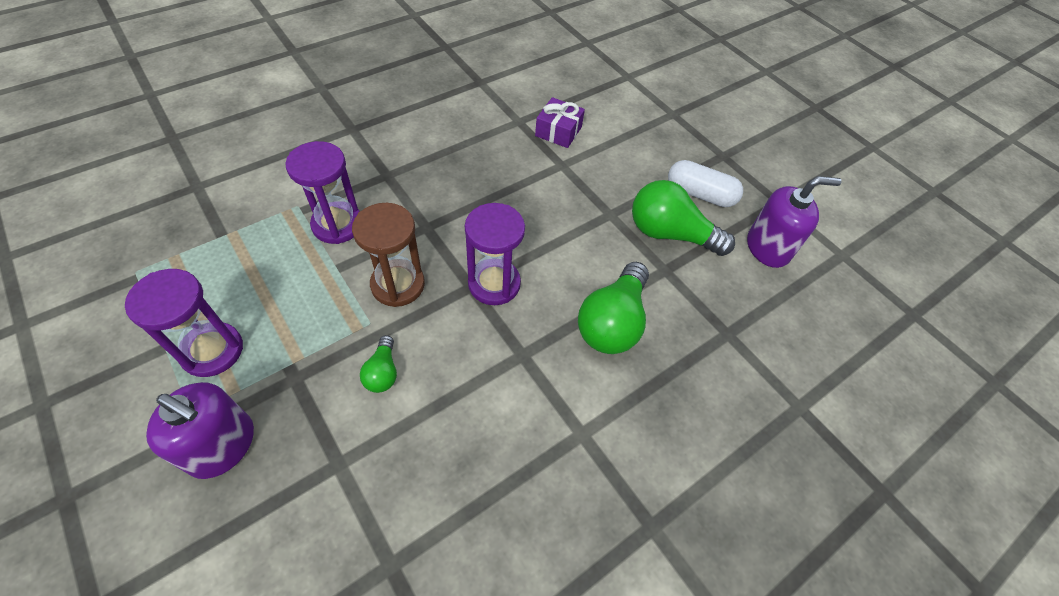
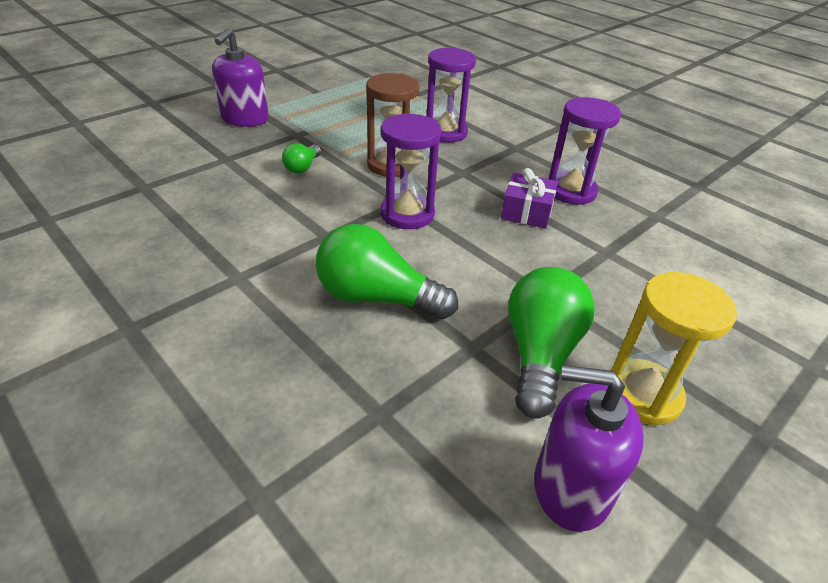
camera: 85 degrees right, 15 degrees down
(212, 351) = (316, 106): purple hourglass -> purple hourglass (571, 191)
(382, 372) = (302, 167): green light bulb -> green light bulb turned 60 degrees counterclockwise
(558, 131) = (664, 246): purple gift -> purple gift (526, 212)
(700, 194) = (643, 394): white capsule -> yellow hourglass
(768, 247) = (571, 488): purple soap dispenser -> purple soap dispenser turned 120 degrees clockwise

